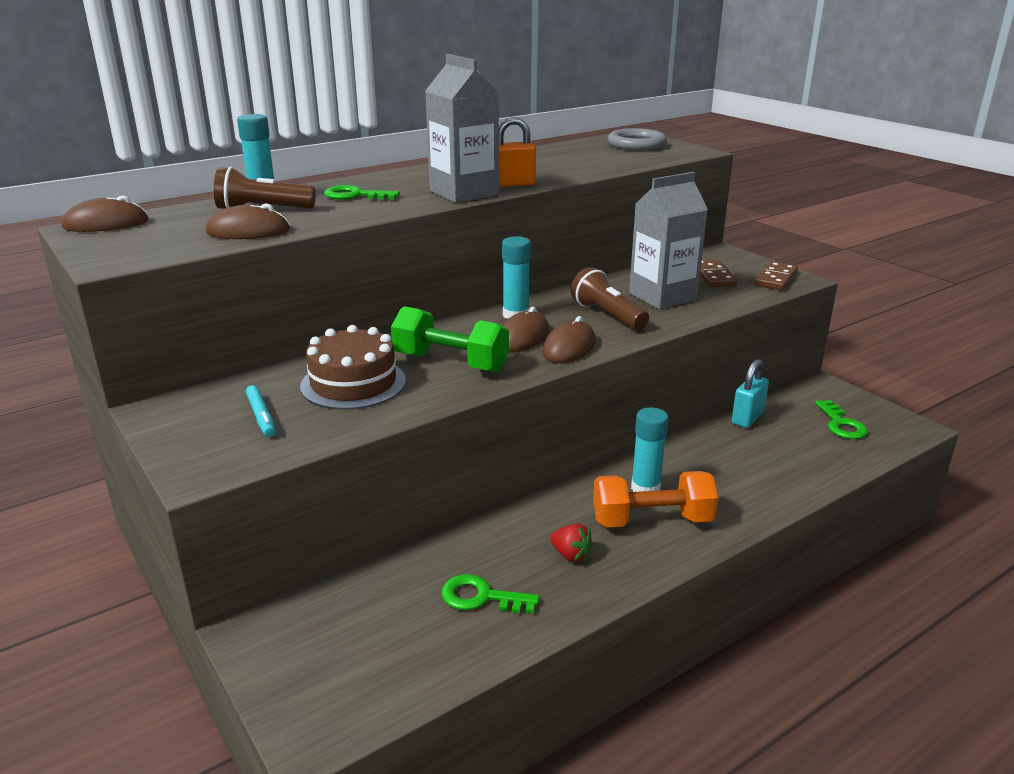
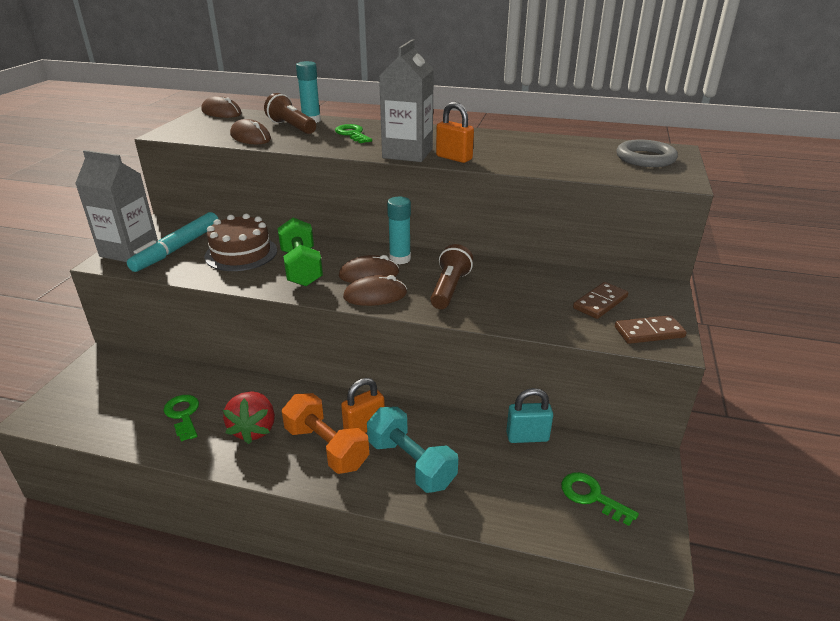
camera: 50 degrees right, 5 degrees up
(261, 417) = (177, 248): turquoise marker -> turquoise marker, size x1.96
(571, 555) = (254, 429): red strawberry -> red strawberry, size x1.73
(645, 488) = (364, 427): turquoise glue stick -> orange padlock
(662, 297) = (519, 296): grey carton -> grey carton (129, 251)
(724, 484) = (411, 463): none -> turquoise dumbbell
(841, 424) = (591, 496): green key -> green key turned 90 degrees clockwise

